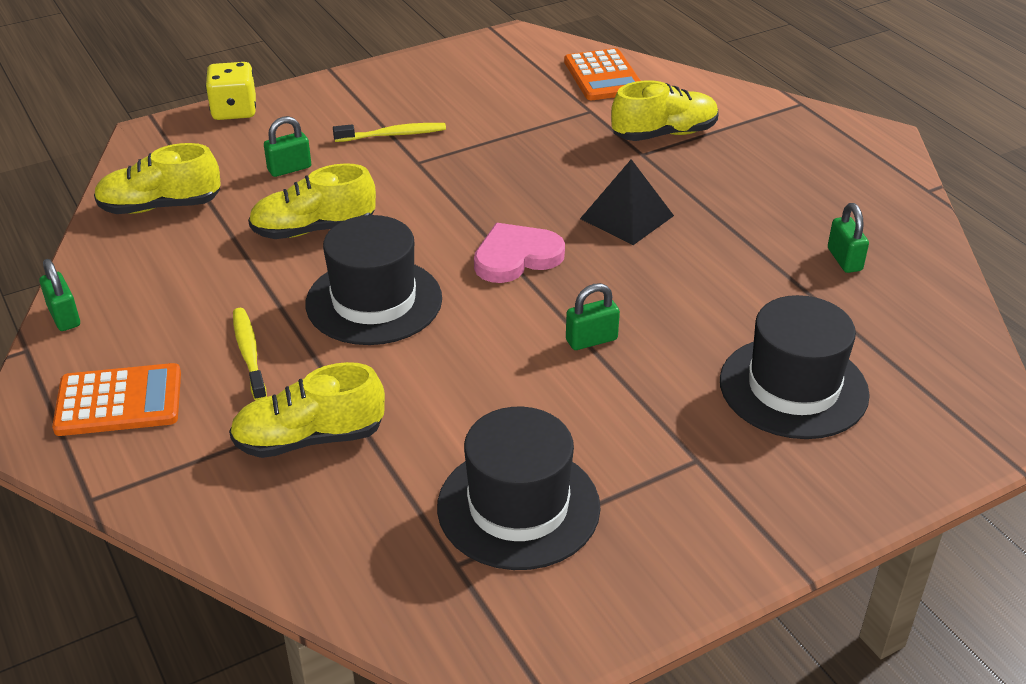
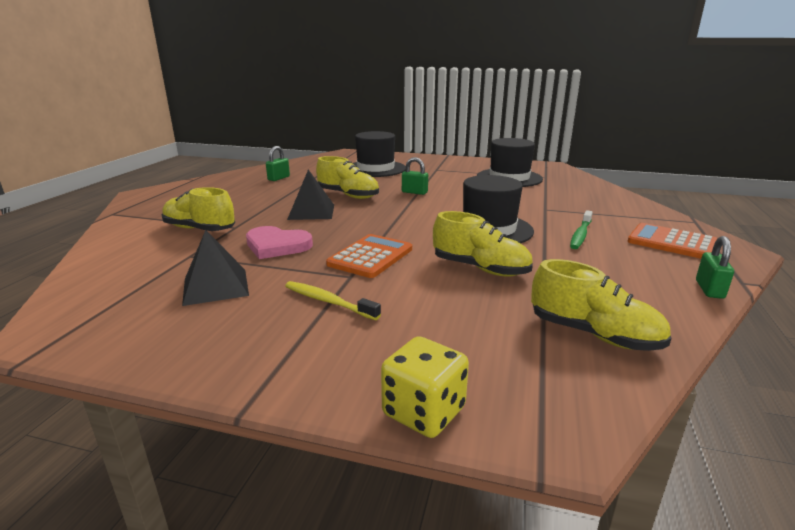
camera: 135 degrees left, 15 degrees down
(249, 353) = (580, 235): yellow toothbrush -> green toothbrush
(289, 169) = (446, 314): green padlock -> none
(309, 439) = (573, 207): yellow shoe -> yellow shoe (348, 195)
(500, 103) = (215, 286): none -> black pyramid
(516, 257) = (391, 218): pink heart -> pink heart (277, 246)
(603, 76) = (118, 270): orange calculator -> orange calculator (370, 257)

